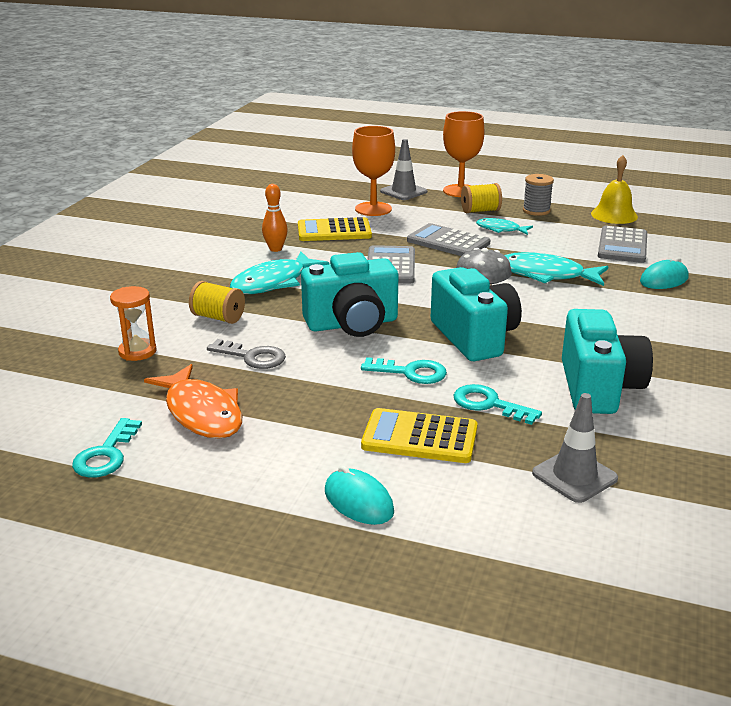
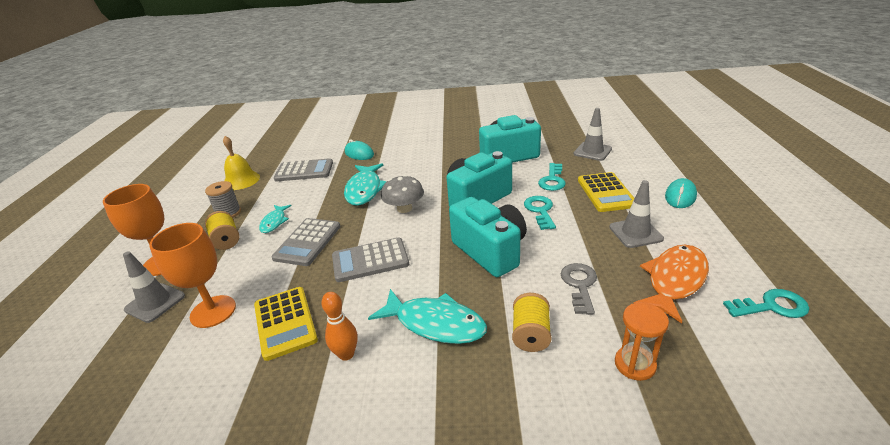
camera: 105 degrees left, 5 degrees up
(304, 423) = (635, 233): none -> grey traffic cone

